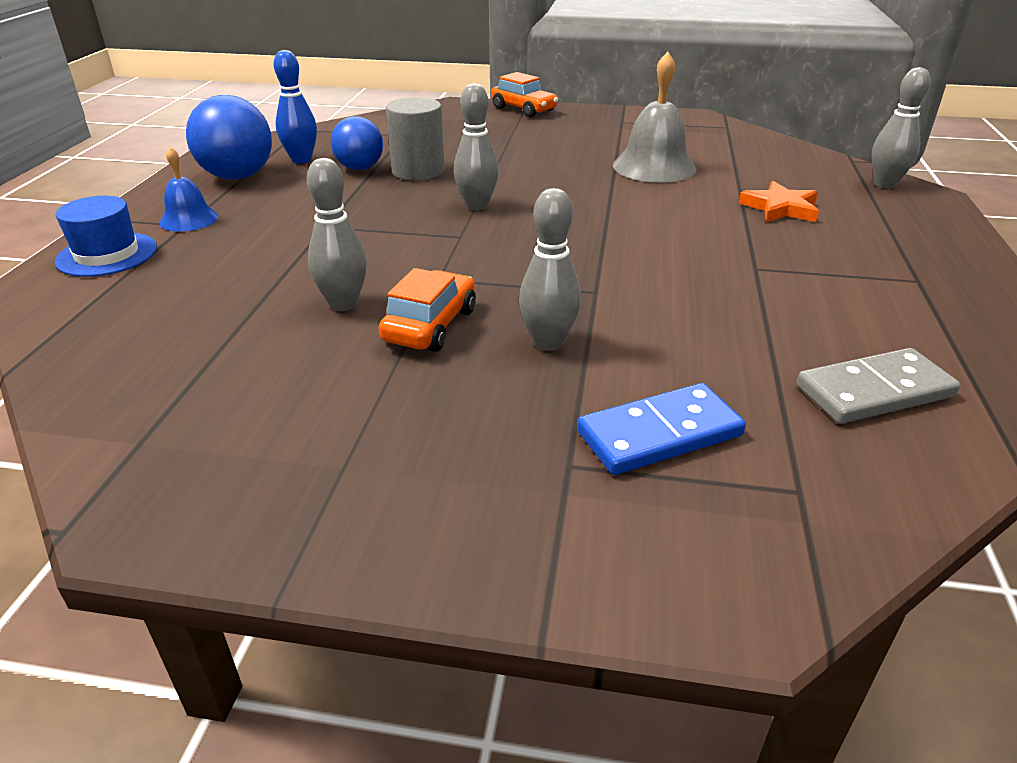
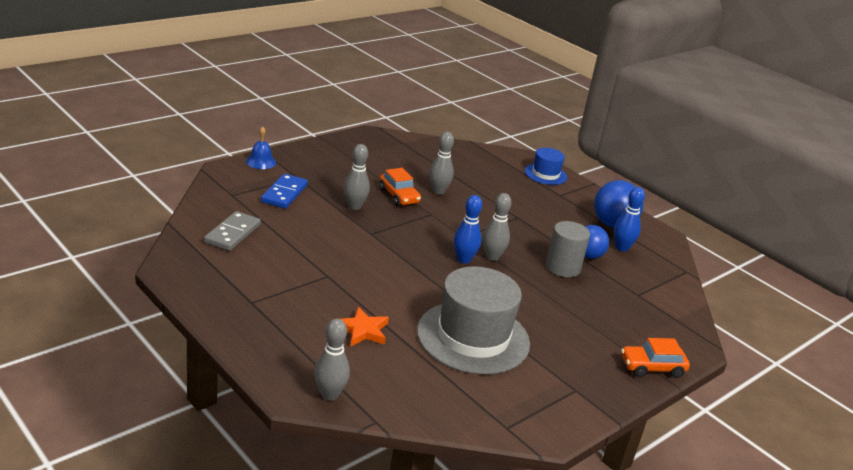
camera: 125 degrees right, 5 degrees down
(189, 219) = (565, 197): blue bell -> blue bell (261, 162)
(520, 216) = (463, 259): none -> blue bowling pin
(654, 167) = (473, 337): grey bell -> grey hat

